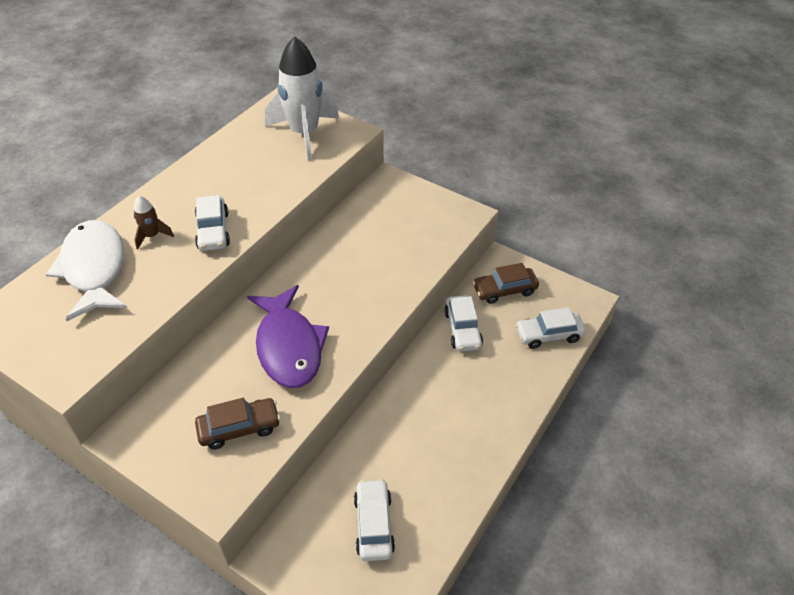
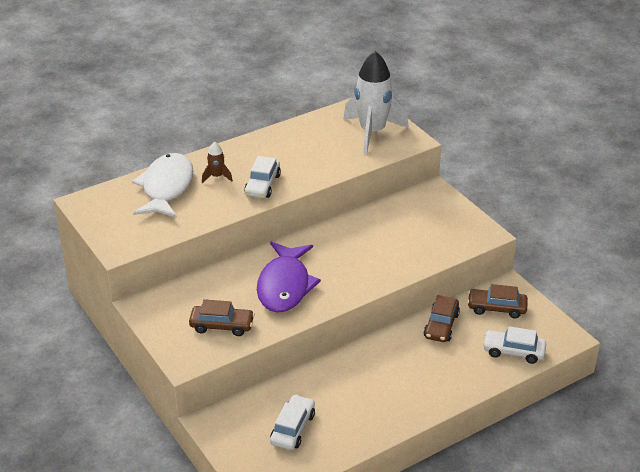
camera: 25 degrees right, 10 degrees down
(462, 329) = (441, 325): white car -> brown car

